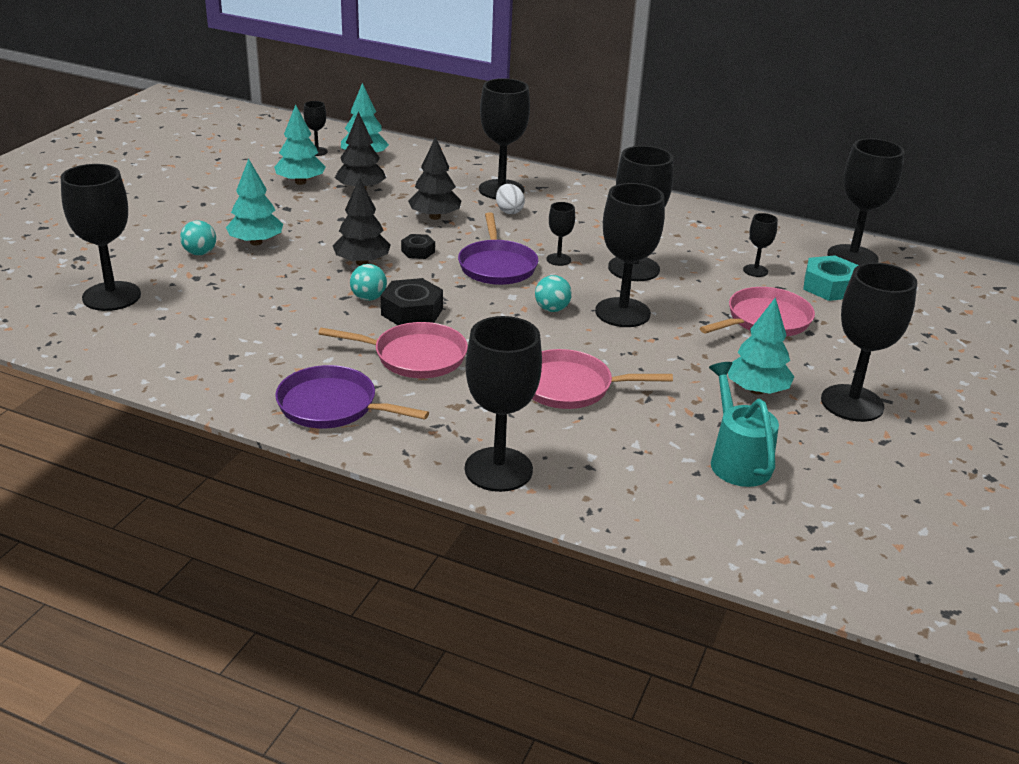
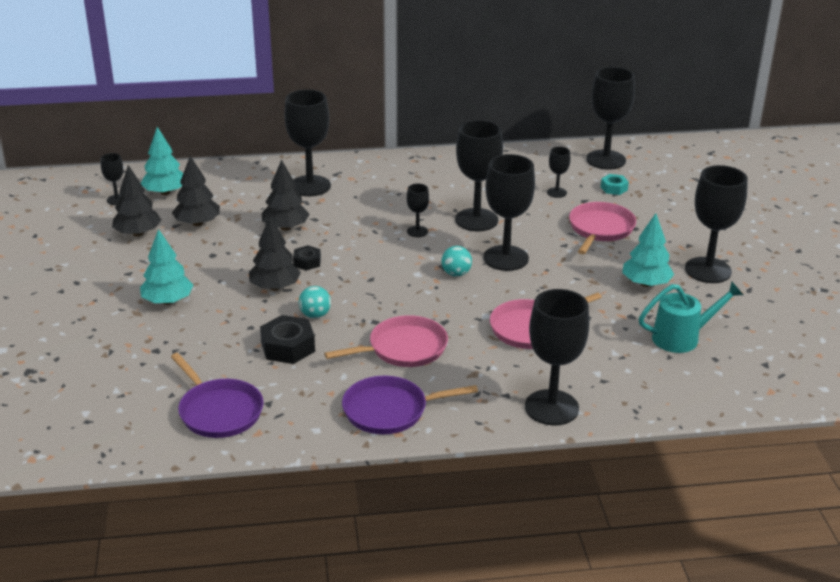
camera: 30 degrees left, 0 degrees up
(111, 296) = (104, 394): black goblet -> none
(200, 253) = (132, 328): turquoise ball -> none
(300, 182) = (138, 233): turquoise tree -> black tree
(412, 312) = (360, 314): black nut -> black nut (288, 347)
(497, 266) = (379, 253): purple pan -> purple pan (219, 411)
(509, 211) = (336, 203): white egg -> none
(736, 460) = (682, 338): turquoise watering can -> turquoise watering can turned 120 degrees clockwise
(829, 286) = (614, 188): turquoise nut -> turquoise nut, size x0.59

